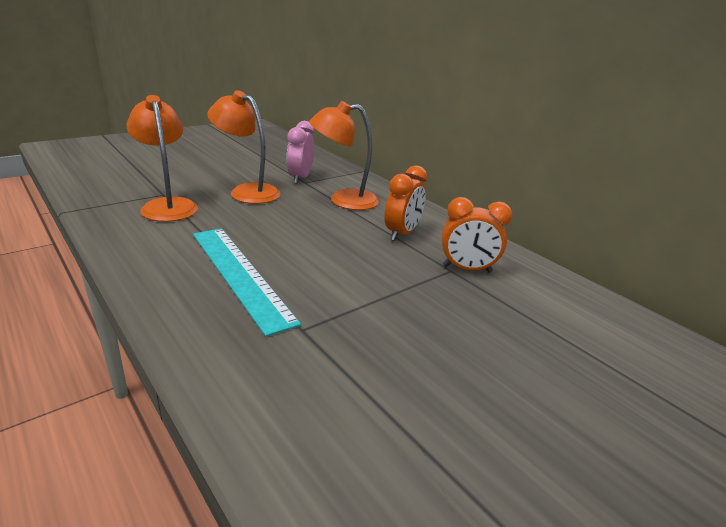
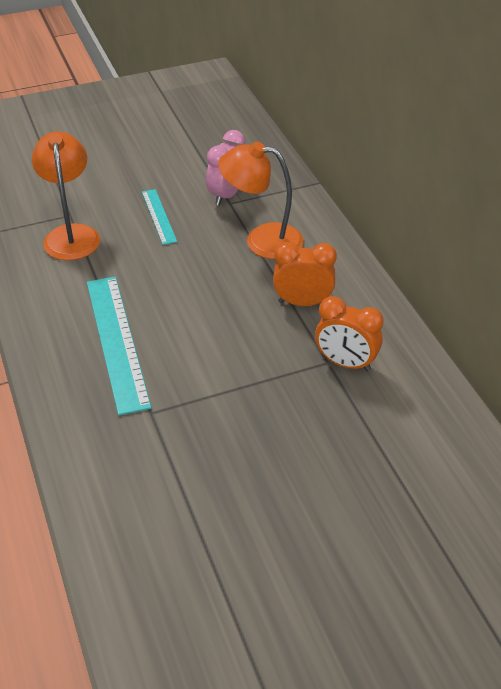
camera: 20 degrees right, 15 degrees up
(247, 191) = (158, 216): orange lamp -> turquoise ruler
(402, 234) = (302, 302): orange clock -> orange clock turned 135 degrees counterclockwise

